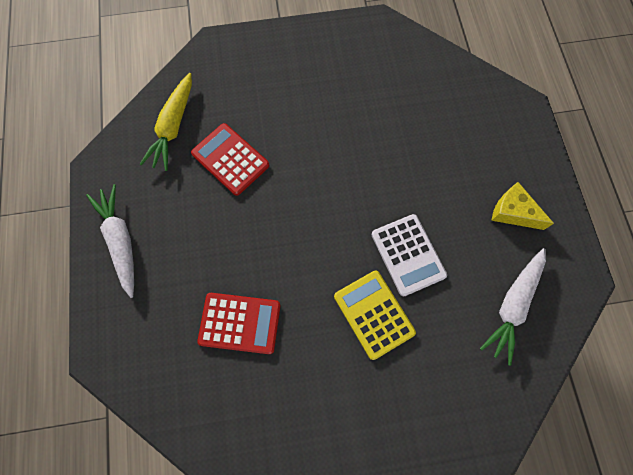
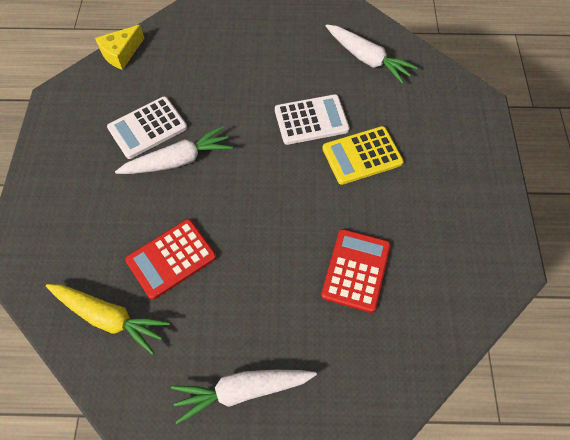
camera: 80 degrees left, 10 degrees down
(331, 140) = (178, 160): none -> white carrot
(362, 106) = (147, 128): none -> white calculator
(513, 212) = (287, 40): yellow cheese -> yellow cheese (121, 53)

